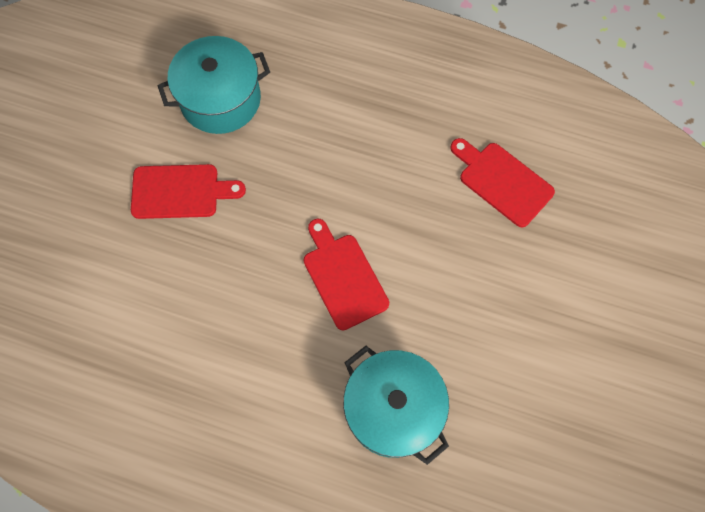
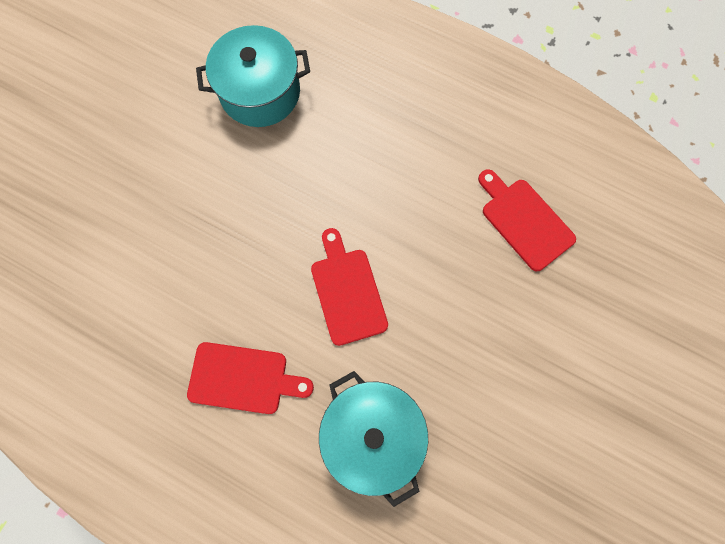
camera: 10 degrees right, 5 degrees up
(180, 191) = (204, 178): red cutting board -> red cutting board (243, 378)

